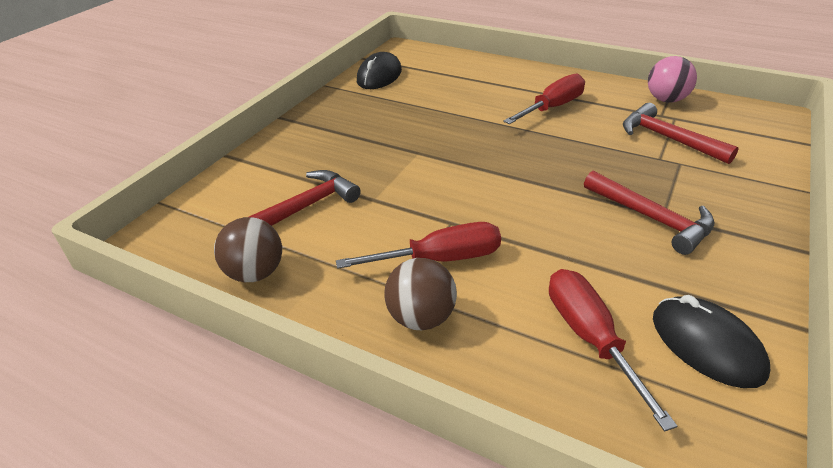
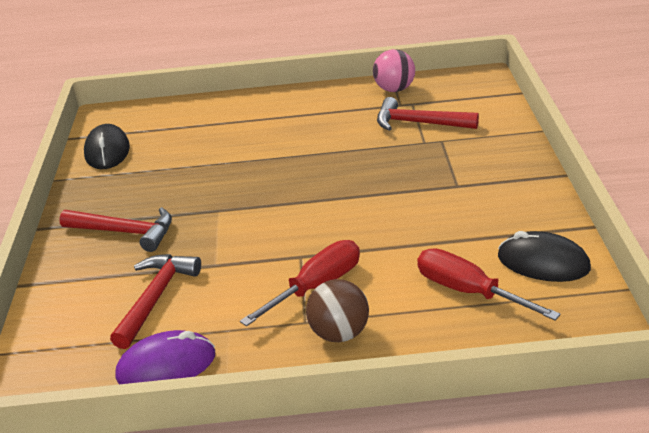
camera: 30 degrees left, 5 degrees down
(255, 273) = (166, 366): brown ball -> purple mouse
(552, 108) = (305, 128): red screwdriver -> none
(652, 218) = (451, 191): red hammer -> red hammer (125, 232)

